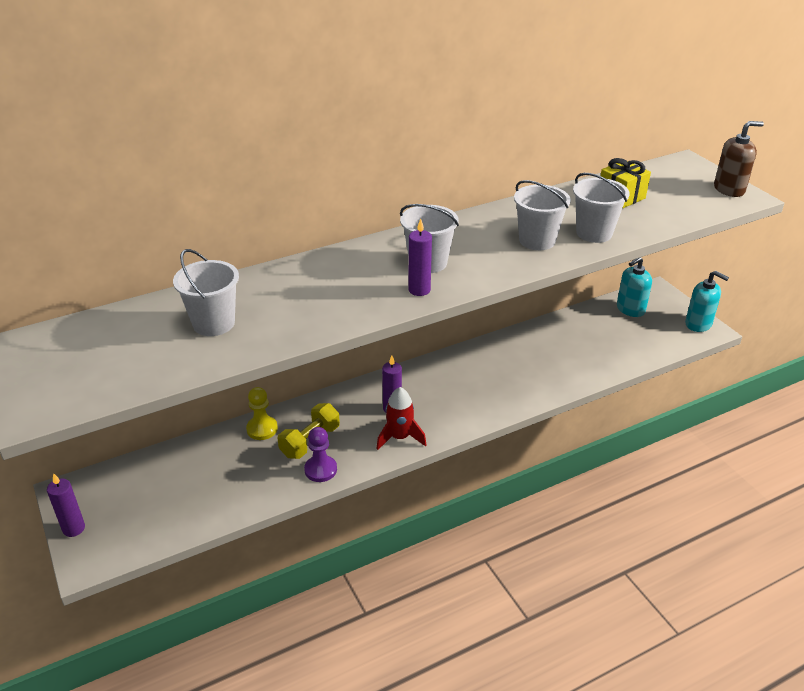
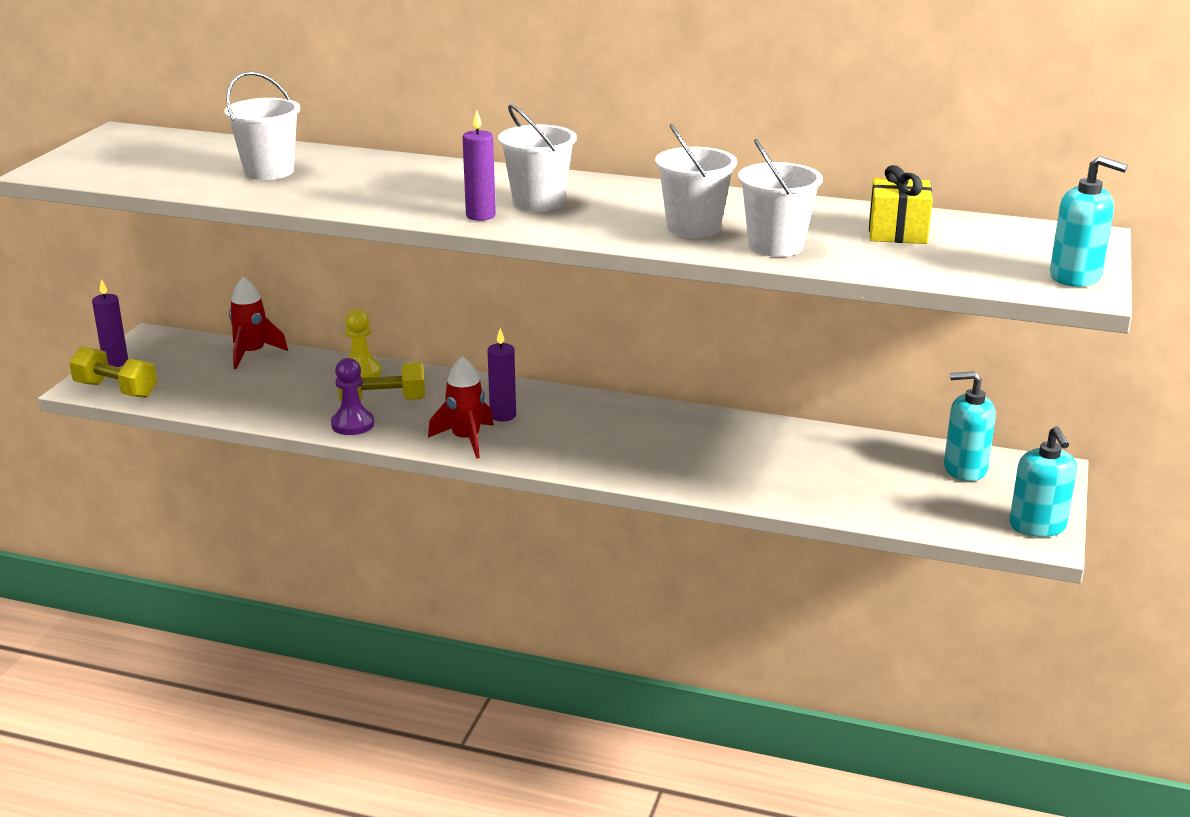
camera: 45 degrees right, 10 degrees down
(115, 550) = (116, 390): none -> yellow dumbbell
(166, 459) = (252, 353): none -> red rocket
(729, 189) = (1075, 277): brown soap dispenser -> turquoise soap dispenser

